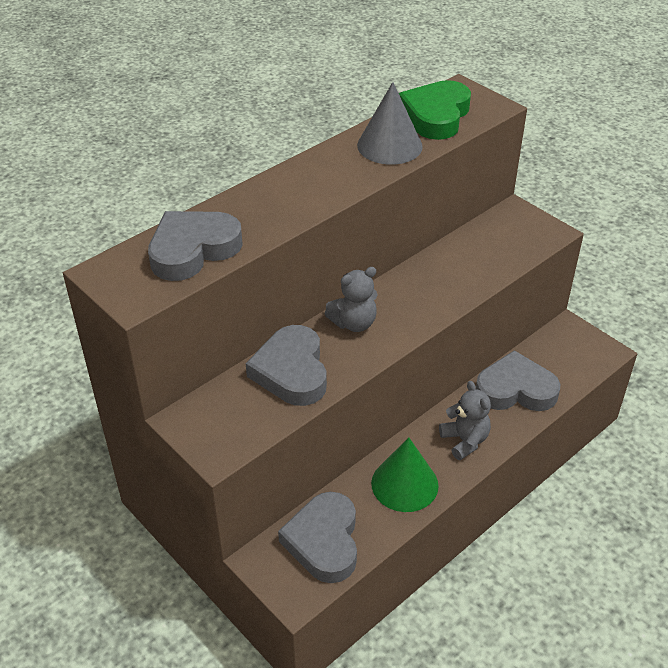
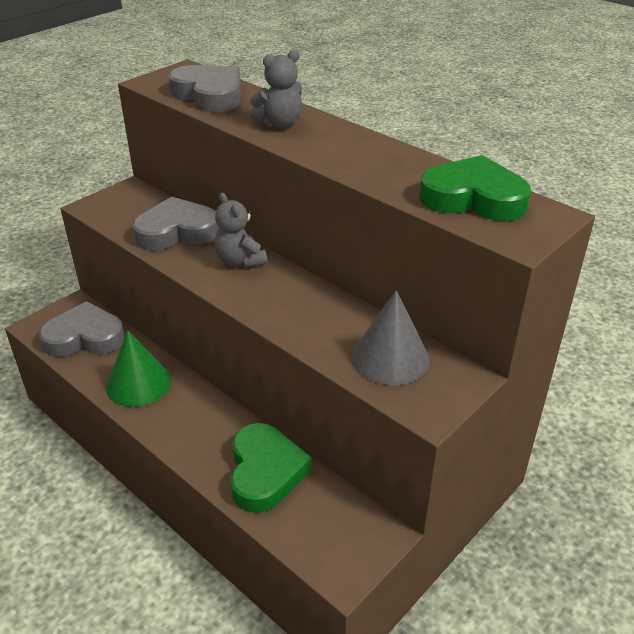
camera: 85 degrees right, 5 degrees down
(389, 145) = (395, 171): grey cone -> grey cone (390, 358)
(465, 441) = (189, 426): grey teddy bear -> grey teddy bear (280, 124)
(515, 389) = (265, 472): grey heart -> green heart

